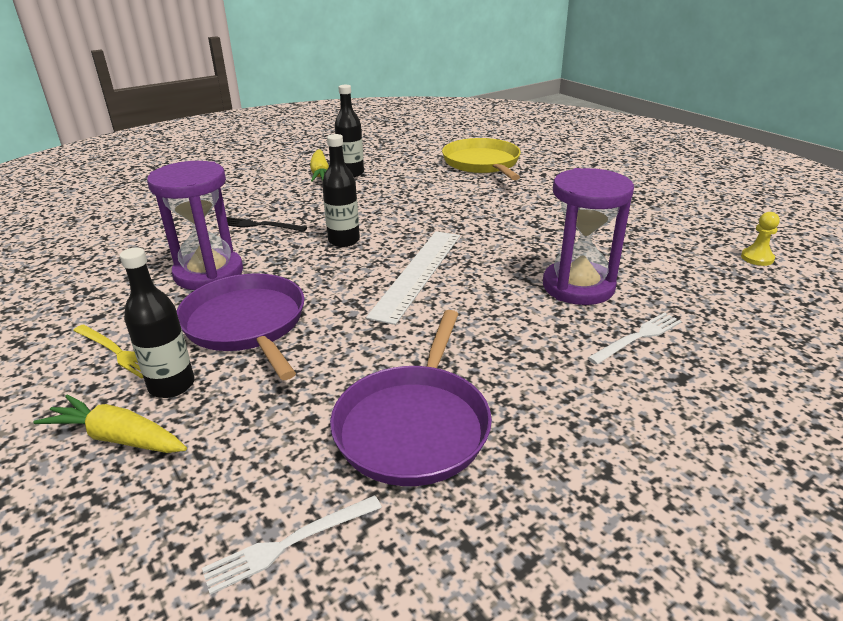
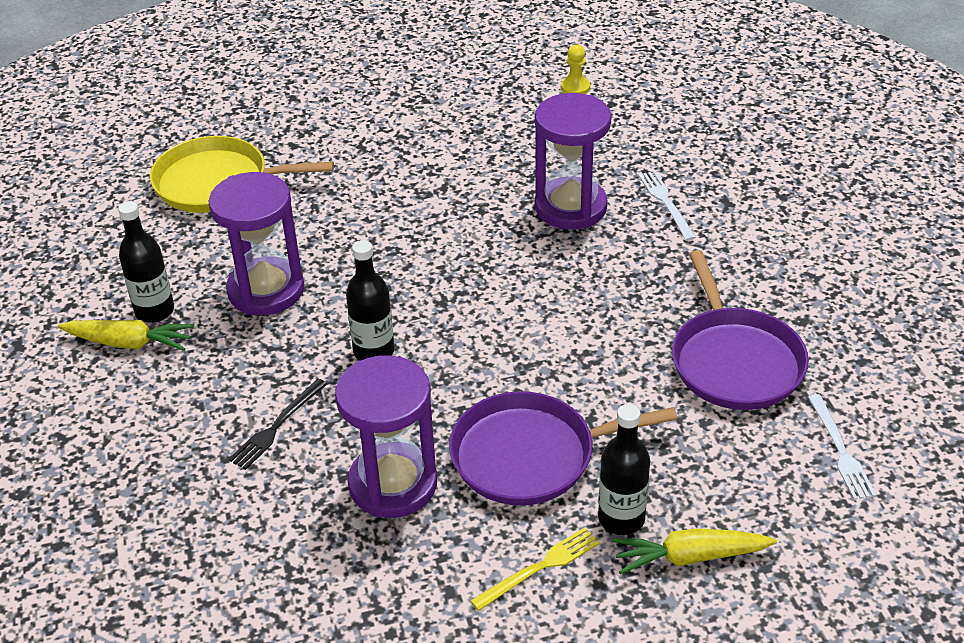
camera: 70 degrees left, 10 degrees up
(118, 438) = (690, 557): yellow carrot -> yellow carrot turned 45 degrees clockwise
(388, 196) = (266, 290): none -> purple hourglass
(414, 425) = (735, 361): purple pan -> purple pan turned 45 degrees clockwise
(417, 273) = (488, 307): white ruler -> none

